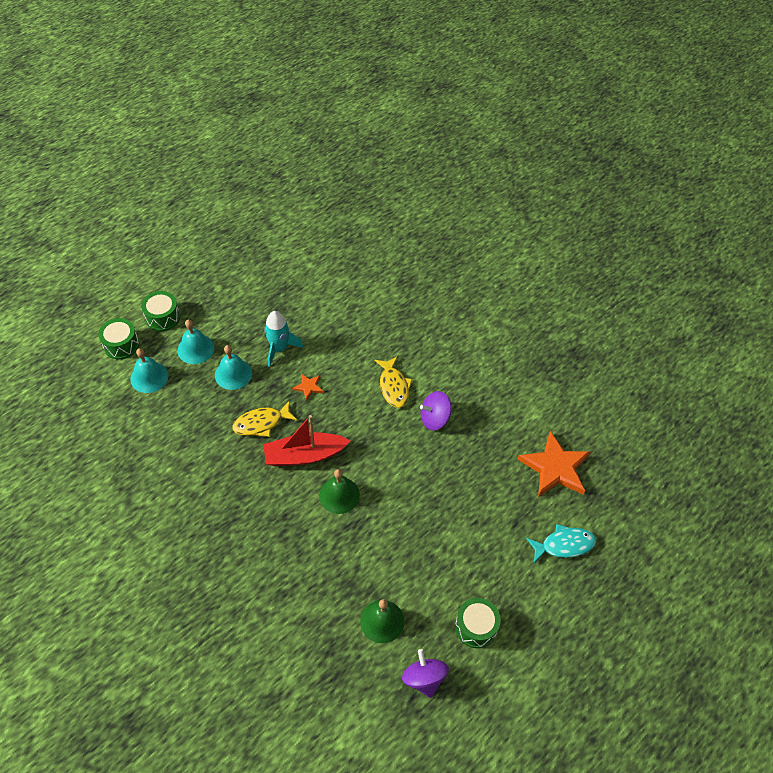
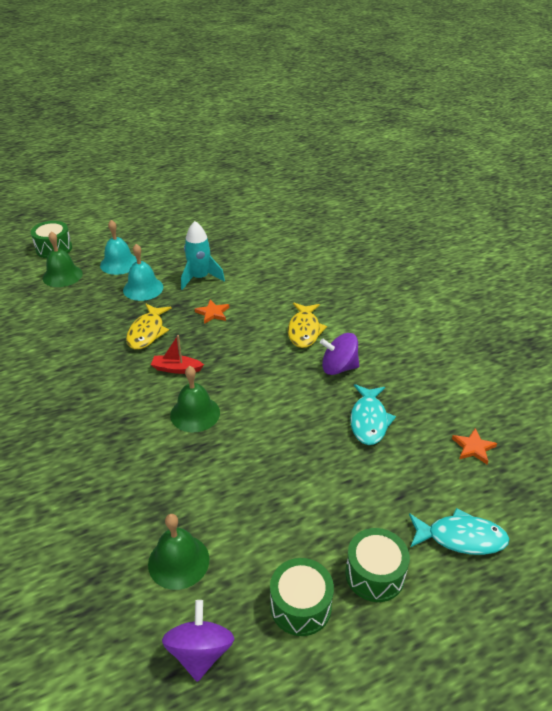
camera: 20 degrees right, 15 degrees down
(149, 377) = (62, 275): turquoise bell -> green bell
(163, 317) = (104, 236): green drum -> green drum (374, 574)
(261, 423) = (147, 332): yellow fish -> yellow fish turned 75 degrees counterclockwise
(304, 455) = (176, 369): red boat -> red boat, size x0.52
(474, 464) = (369, 420): none -> turquoise fish
(555, 467) = (473, 448): orange star -> orange star, size x0.45

